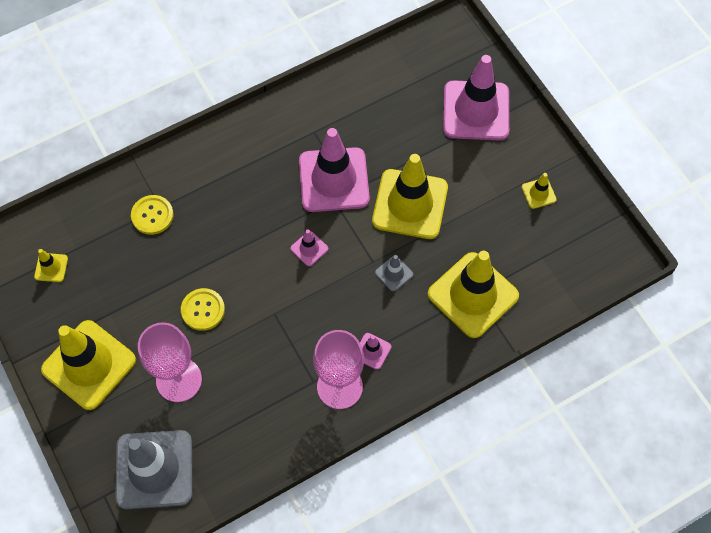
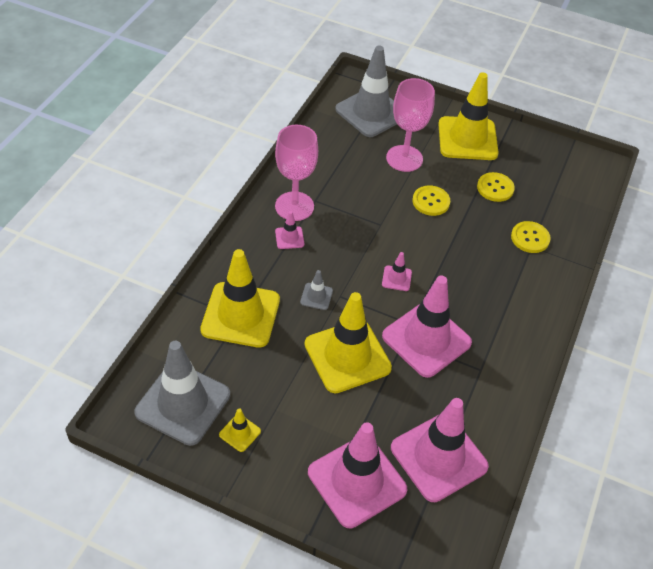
camera: 140 degrees right, 15 degrees down
(51, 267) = (554, 174): yellow traffic cone -> none
(126, 287) = (495, 188): none -> yellow button
(404, 92) = (438, 457): none -> pink traffic cone
(569, 242) = (183, 403): none -> grey traffic cone

